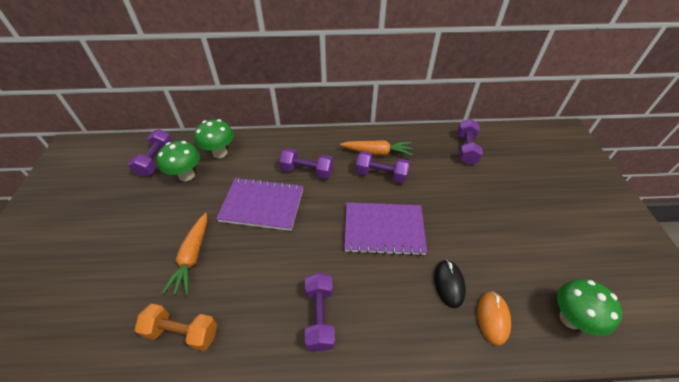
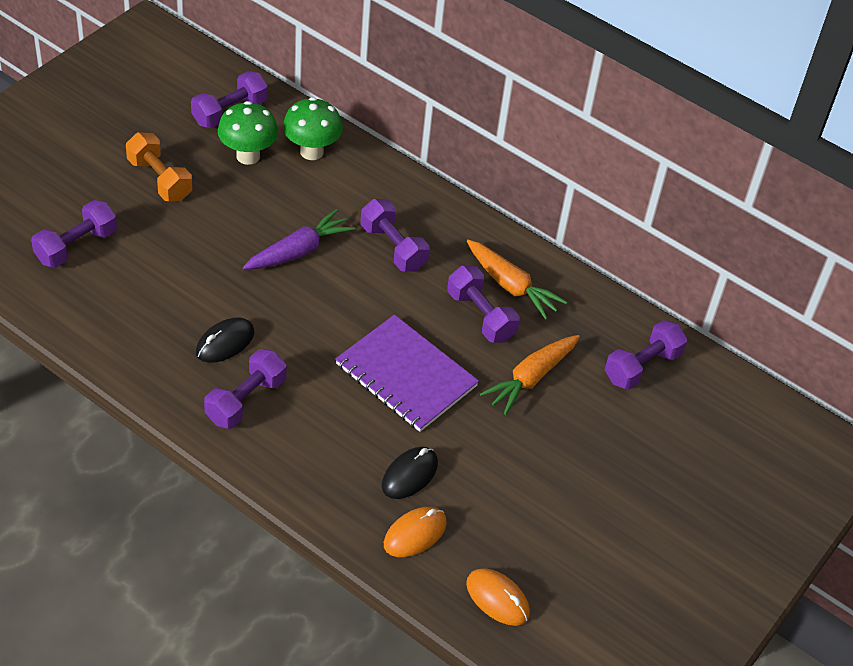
camera: 35 degrees right, 0 degrees up
(116, 300) = (76, 246): none -> purple dumbbell
(182, 332) = (112, 318): orange dumbbell -> orange dumbbell (160, 179)
(192, 257) = (176, 255): orange carrot -> orange carrot (530, 378)
(262, 205) = (299, 251): purple notebook -> purple carrot
(272, 289) = (225, 342): none -> black mouse
(570, 318) = (497, 599): green mushroom -> orange mouse

